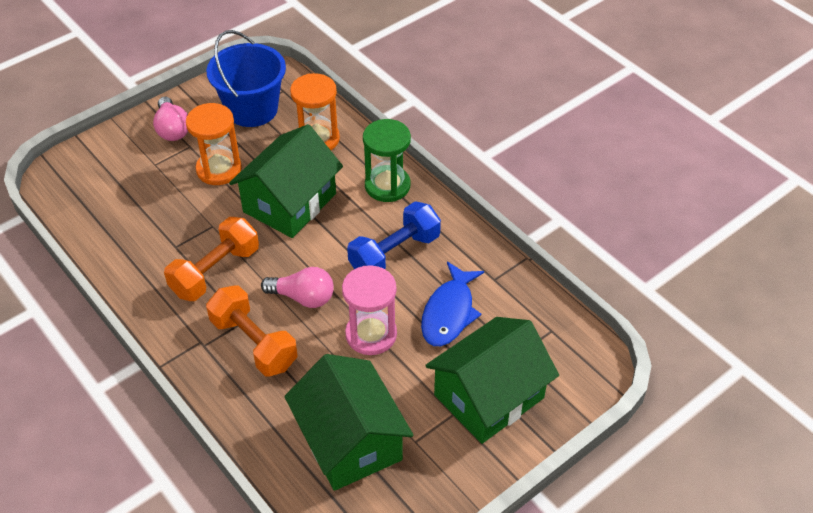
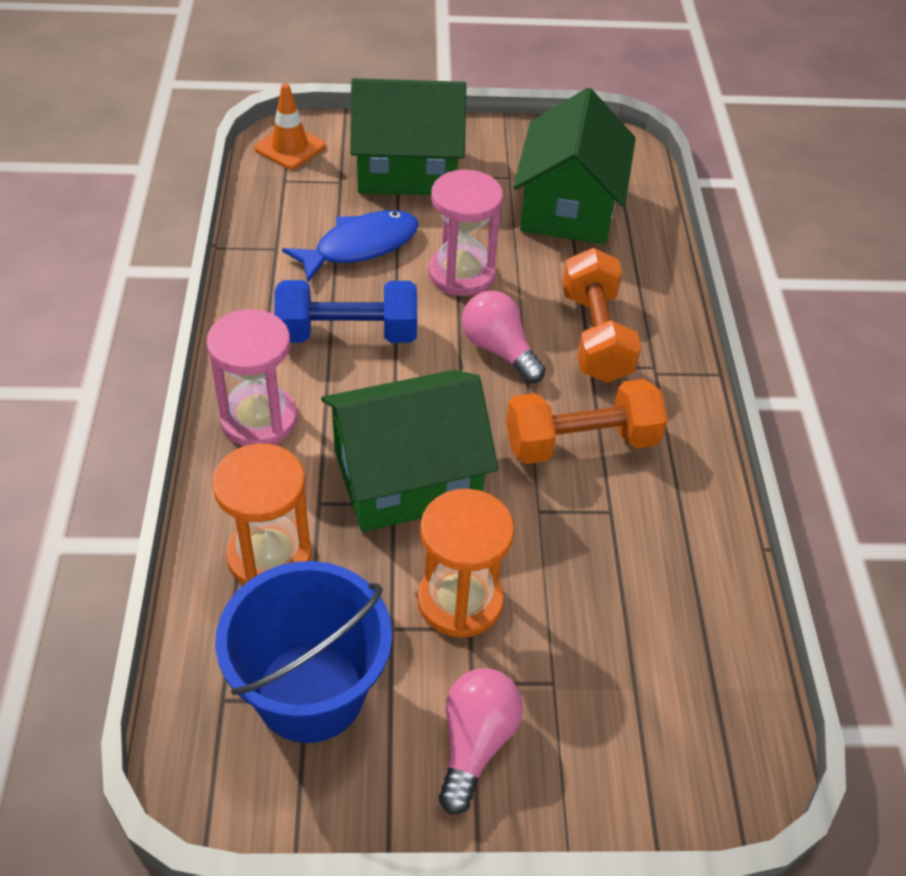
camera: 145 degrees left, 0 degrees up
(387, 186) = (259, 419): green hourglass -> pink hourglass
(582, 359) = (290, 147): none -> orange traffic cone

